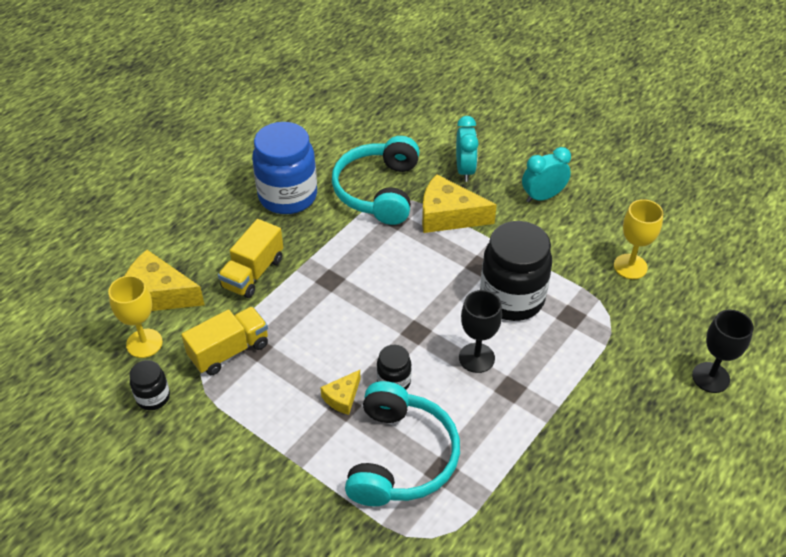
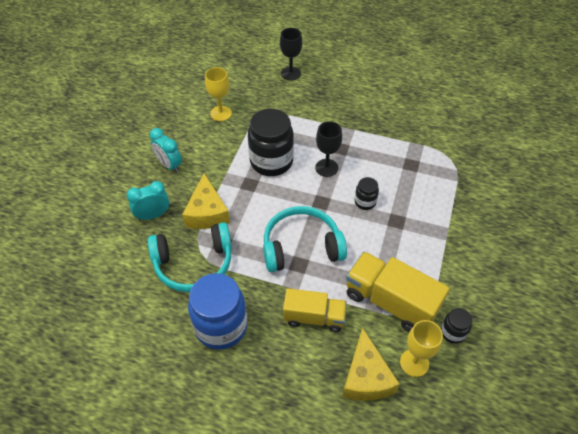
camera: 110 degrees left, 5 degrees up
(229, 351) = (391, 302): yellow truck -> yellow truck, size x1.54
(342, 397) = (390, 224): yellow cheese -> none
(400, 457) = (413, 184): turquoise headphones -> turquoise headphones (301, 247)

